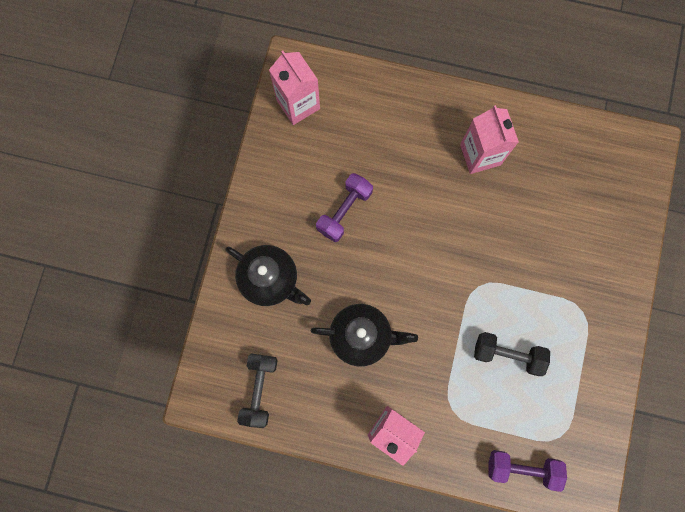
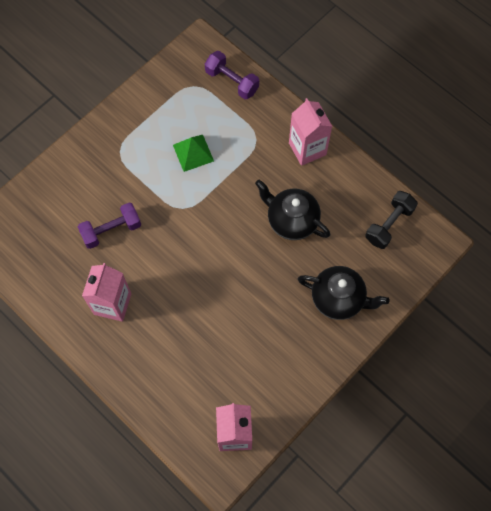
camera: 150 degrees left, 10 degrees down
(270, 279) = (338, 299): black teapot -> black teapot turned 135 degrees clockwise
(344, 211) = (249, 319): purple dumbbell -> purple dumbbell (111, 230)
(507, 354) = (193, 153): black dumbbell -> green pyramid

